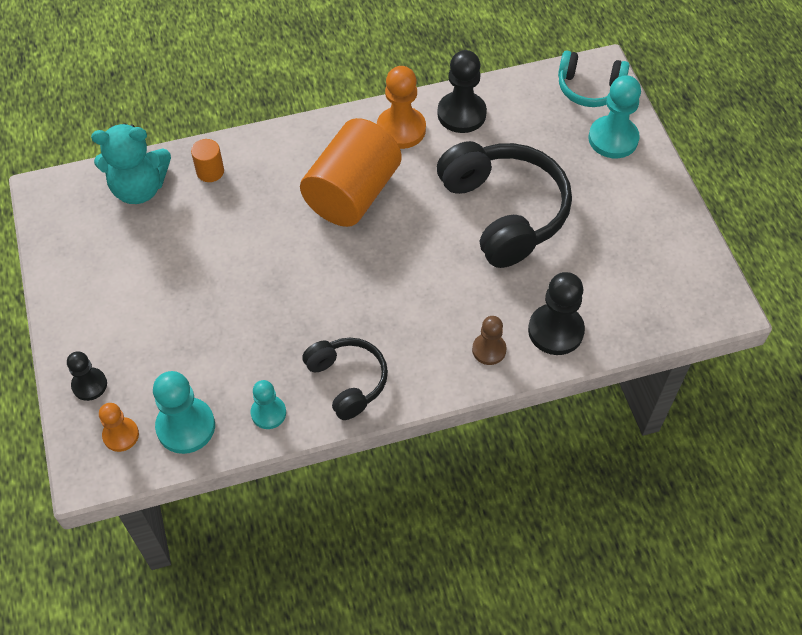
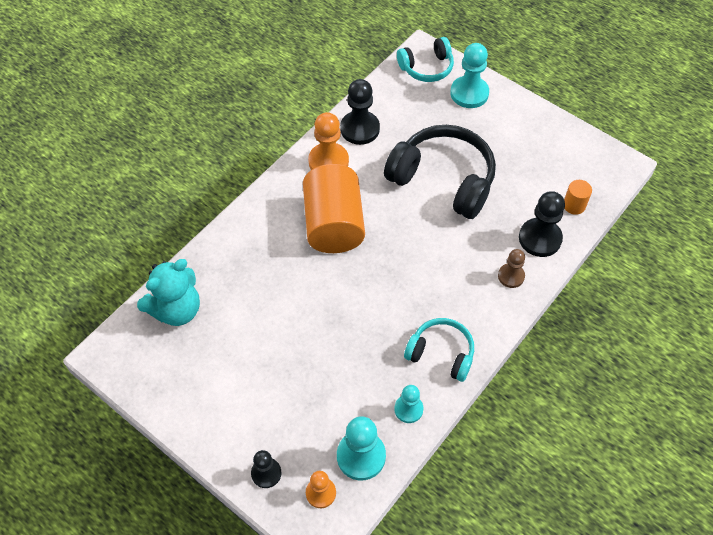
camera: 35 degrees left, 0 degrees up
(210, 171) = (219, 267): orange cylinder -> orange cylinder (574, 205)
(348, 381) = (441, 353): black headphones -> turquoise headphones

